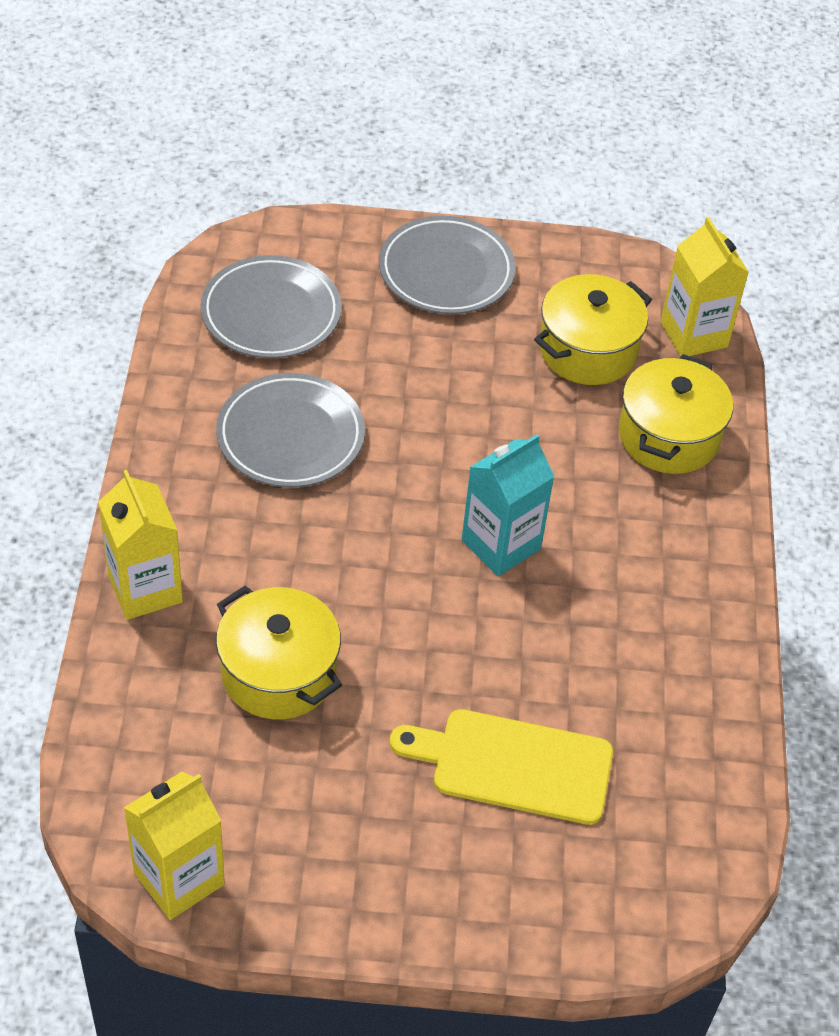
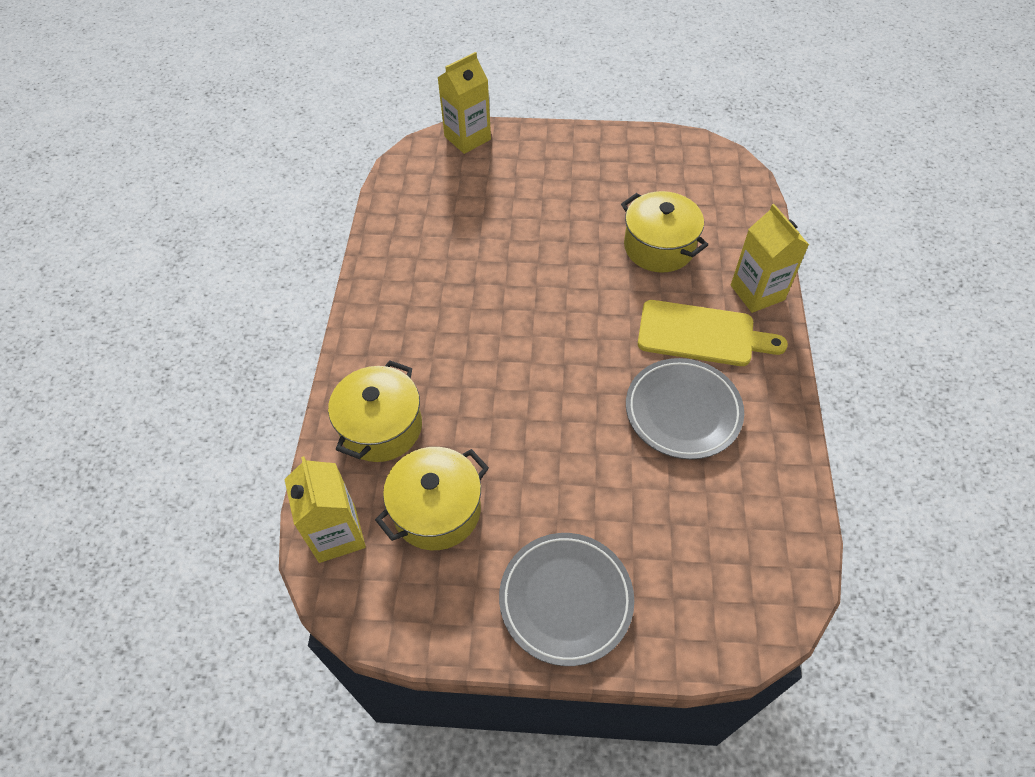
camera: 175 degrees left, 5 degrees up
(179, 878) = (691, 151): yellow carton -> yellow carton (467, 138)
(271, 313) = (724, 536): grey plate -> none
(501, 544) = (519, 333): turquoise carton -> none
(513, 765) = (515, 205): yellow cutting board -> yellow cutting board (702, 334)

